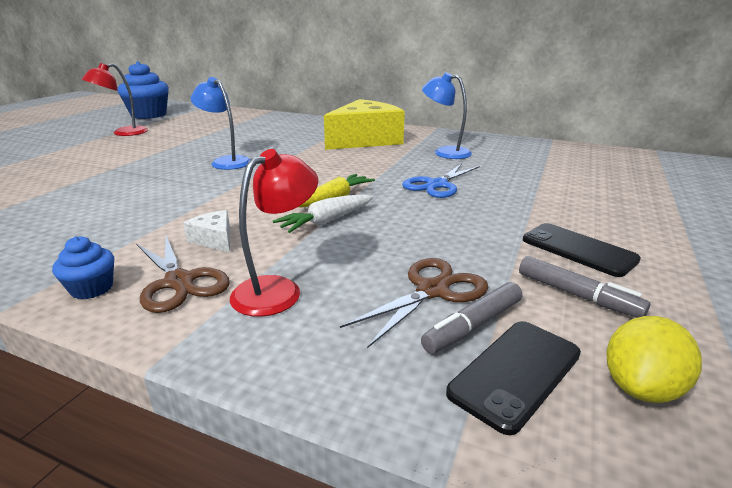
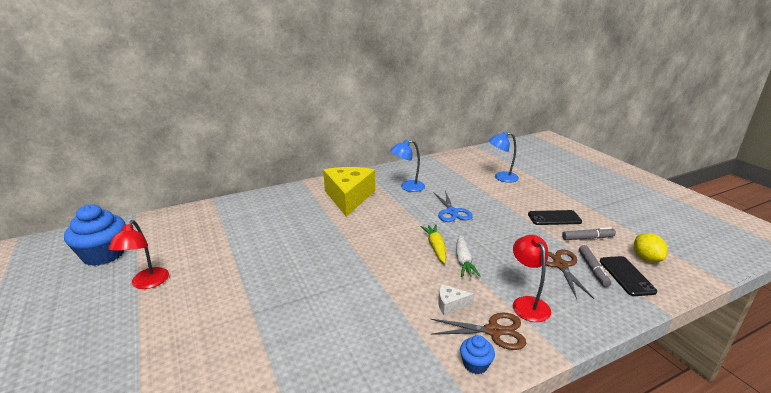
camera: 50 degrees left, 0 degrees up
(226, 161) = (315, 259): blue lamp -> blue lamp (501, 178)

